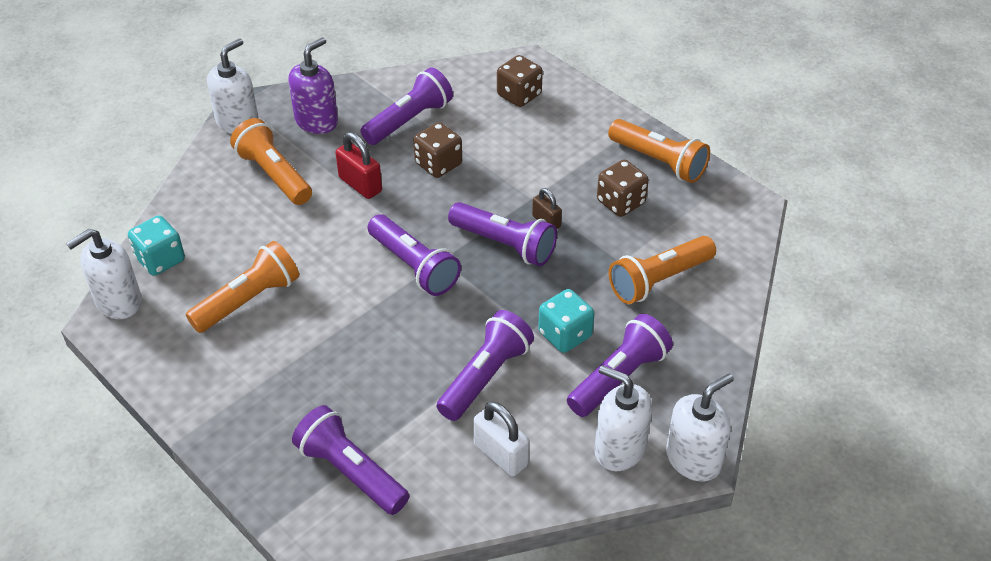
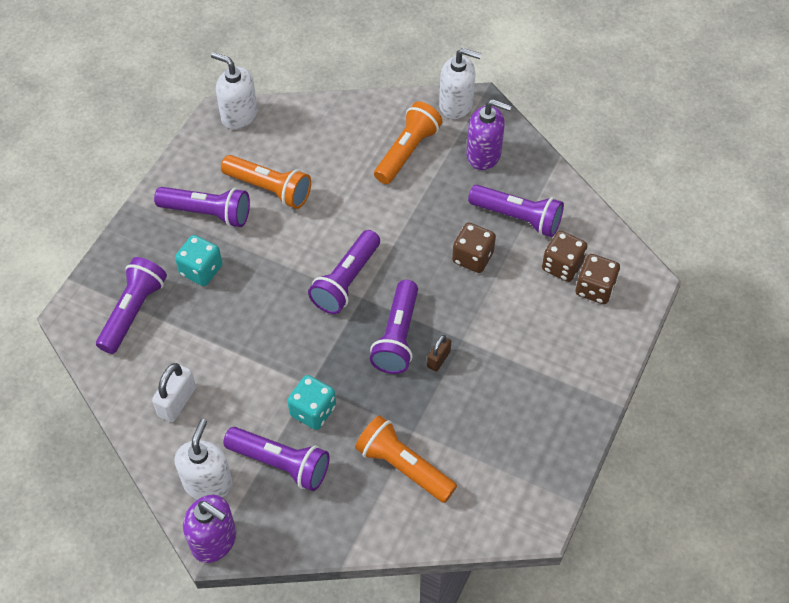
camera: 70 degrees right, 10 degrees up
(160, 259) = (288, 121): turquoise dice -> turquoise dice (201, 270)
(360, 185) = (422, 212): red padlock -> none
(485, 376) = (249, 367): purple flashlight -> purple flashlight (207, 213)
(620, 202) = (488, 411): brown dice -> brown dice (562, 266)
(659, 161) = (559, 429): orange flashlight -> none
(693, 459) = (214, 541): white soap dispenser -> purple soap dispenser

